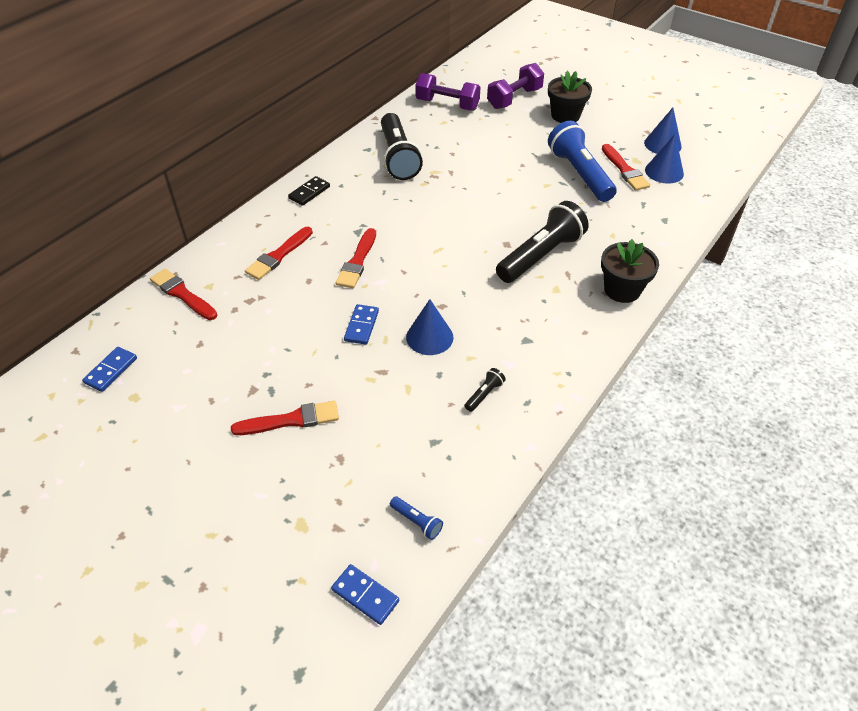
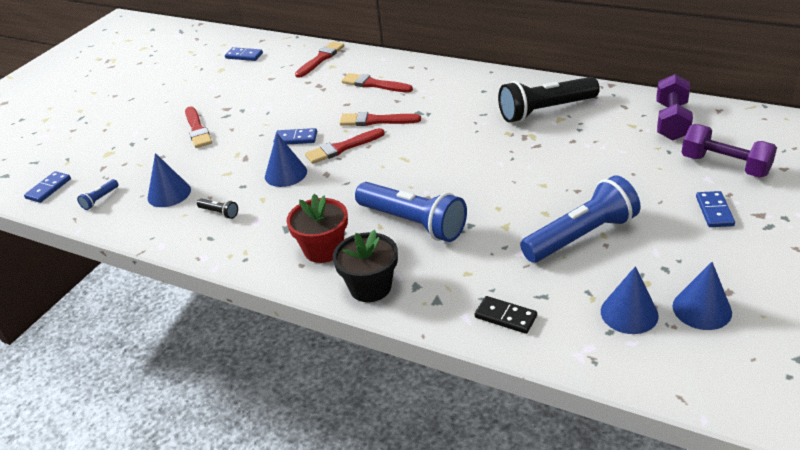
camera: 85 degrees right, 10 degrees down
(309, 192) = (465, 78): black domino -> black domino (505, 316)
(430, 444) = (169, 193): none -> blue cone
(541, 256) = (413, 223): black flashlight -> blue flashlight
(565, 115) = (714, 211): black flower pot -> blue domino
(565, 315) = (323, 249): none -> red flower pot
(624, 170) = (612, 274): red brush -> red brush (342, 148)

